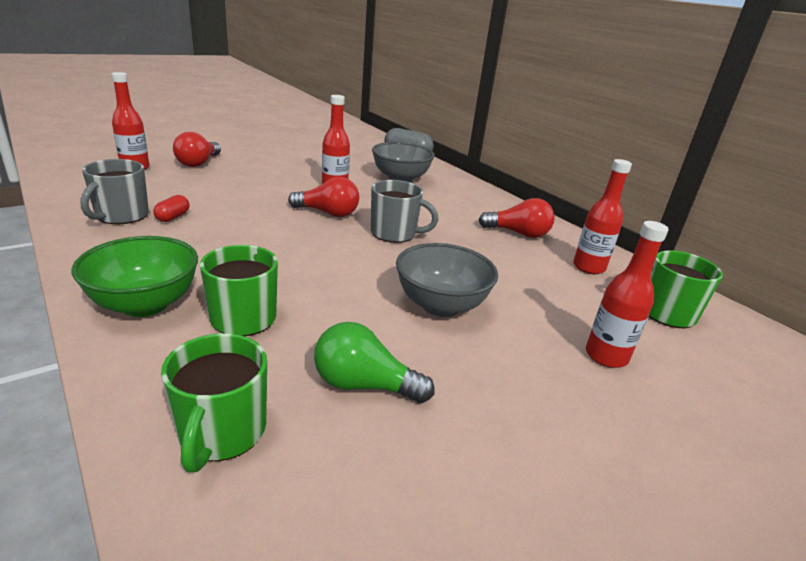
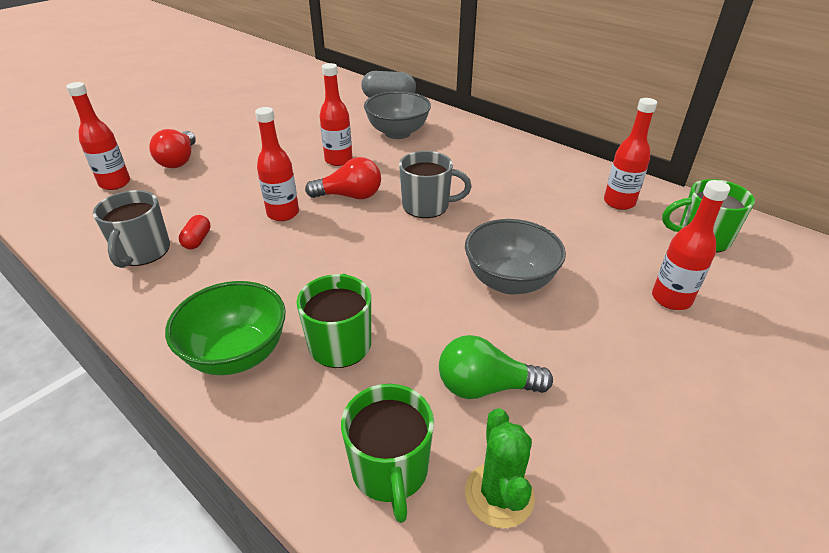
camera: 10 degrees left, 10 degrees up
(260, 214) = (283, 213): none -> red bottle
(320, 484) = (499, 494): none -> green cactus
(518, 233) = (541, 177): red light bulb -> none

